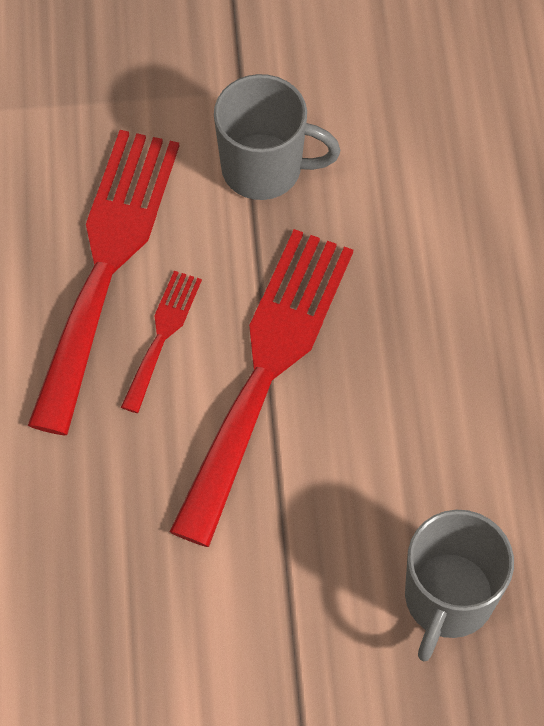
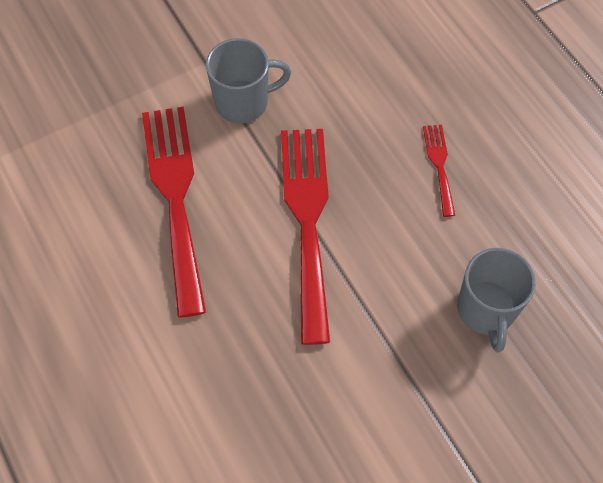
camera: 25 degrees left, 0 degrees up
(162, 334) = (233, 226): red fork -> red fork (439, 165)

